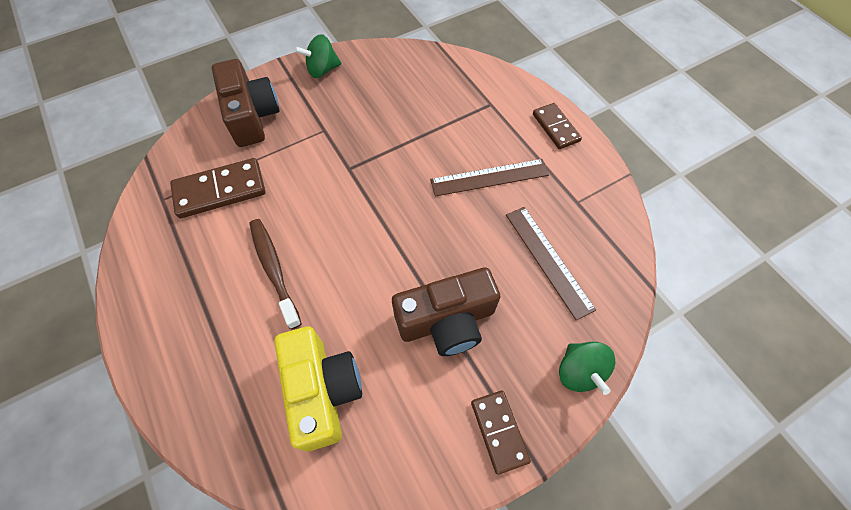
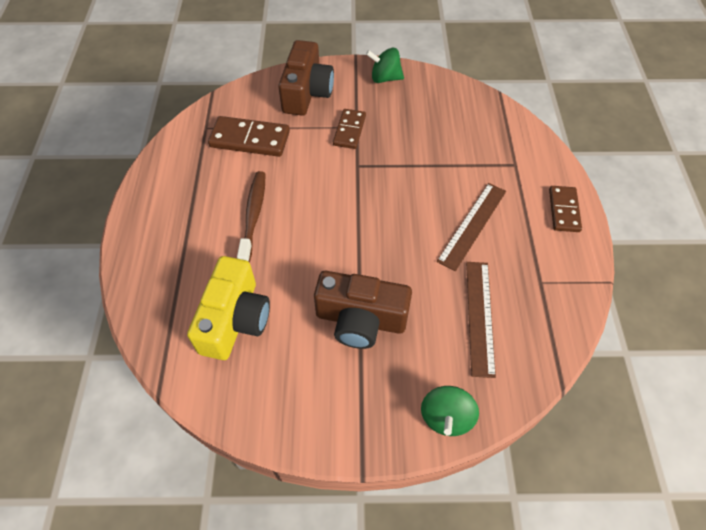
camera: 30 degrees right, 5 degrees down
(489, 177) = (472, 225): brown ruler -> brown ruler turned 75 degrees counterclockwise
(499, 431) = (348, 423): brown domino -> brown domino (349, 130)

